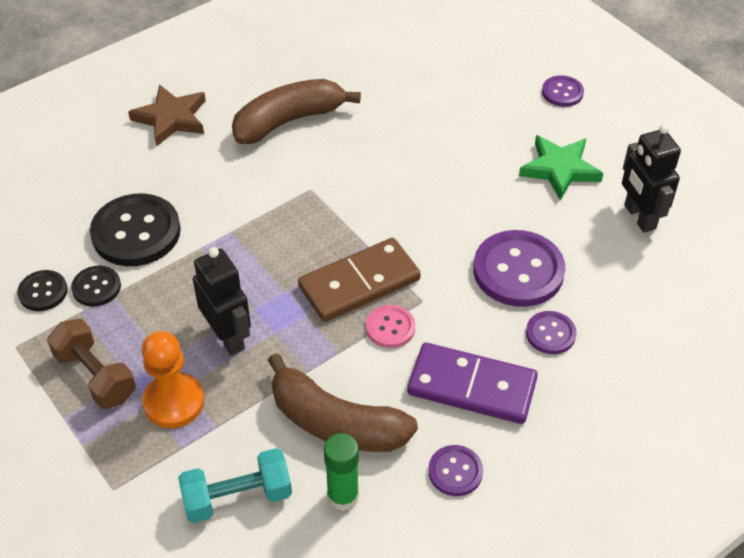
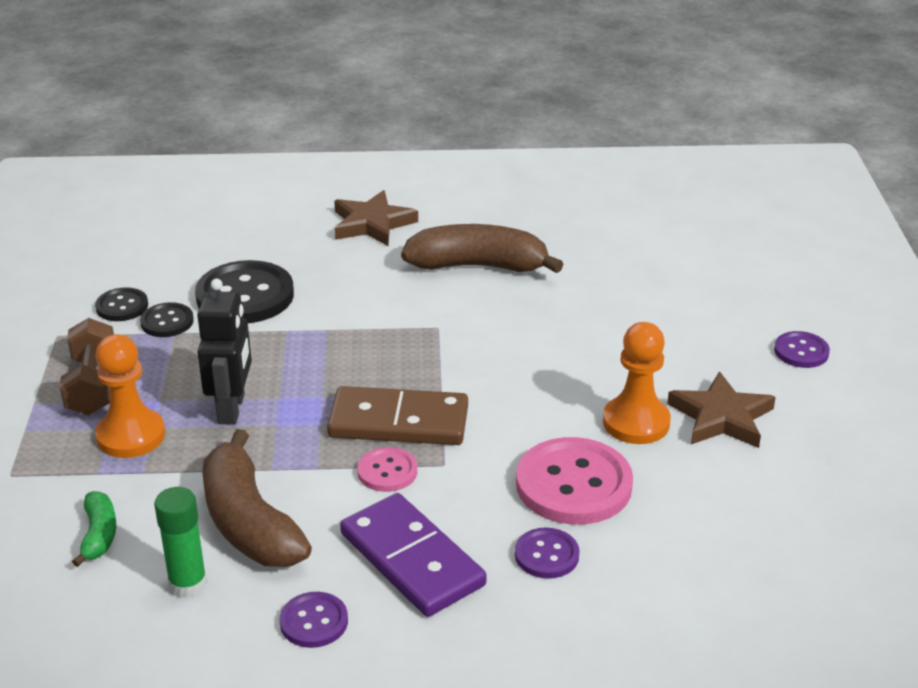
camera: 35 degrees right, 15 degrees down
(237, 497) = (99, 535): turquoise dumbbell -> green banana
(513, 201) = (636, 422): none -> orange pawn
(518, 271) = (573, 484): purple button -> pink button
(560, 169) = (721, 417): green star -> brown star
(639, 217) = (769, 498): black robot -> none

